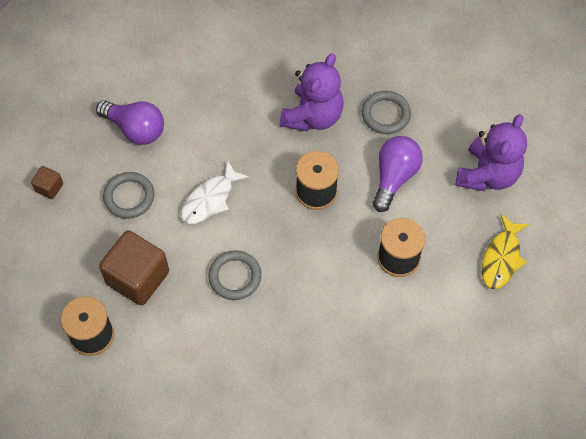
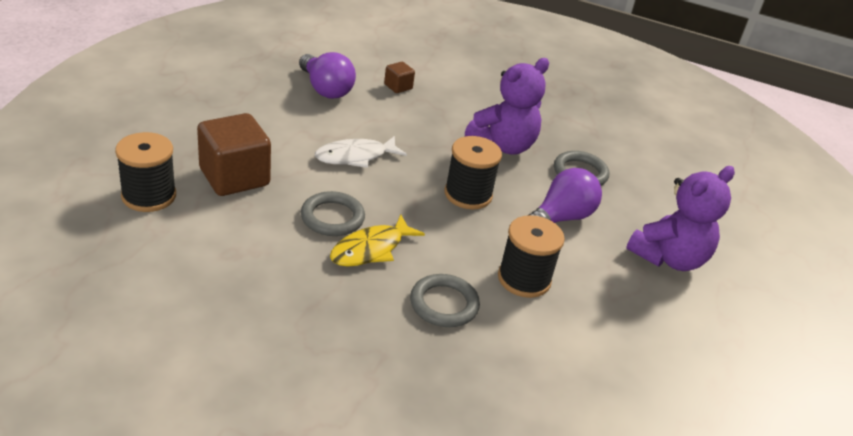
camera: 20 degrees right, 25 degrees down
(49, 187) = (213, 91): brown cube -> brown cube (398, 87)
(129, 197) = (279, 124): grey ring -> grey ring (444, 304)
(501, 258) = (649, 331): yellow fish -> yellow fish (371, 249)

